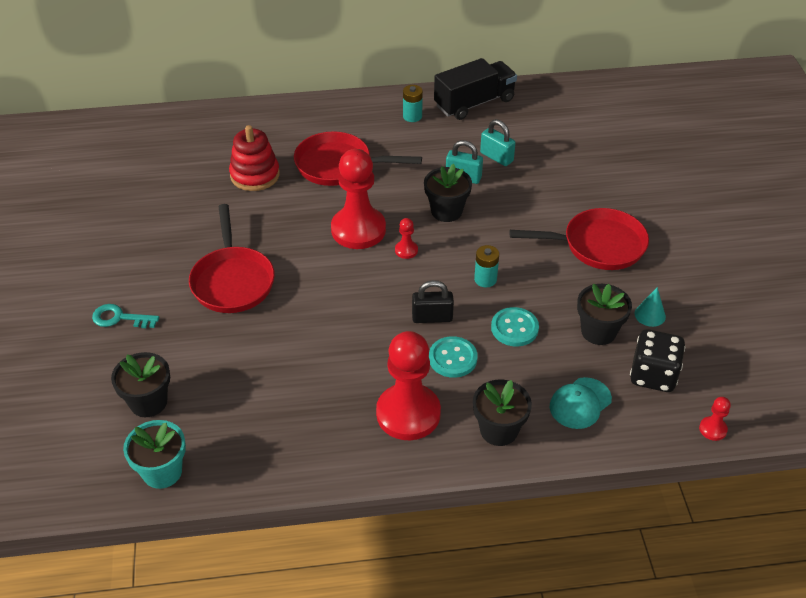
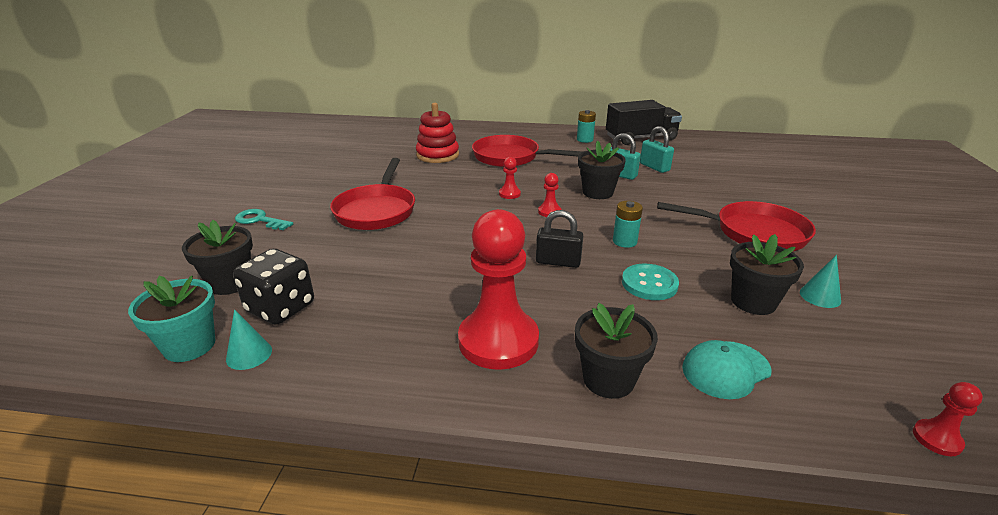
camera: 15 degrees right, 15 degrees down
(217, 469) = (249, 354): none -> turquoise cone
(358, 230) = (509, 194): red pawn -> red pawn, size x0.41
(453, 358) = (570, 298): turquoise button -> none
(653, 375) = (830, 356): black dice -> black dice (281, 308)

